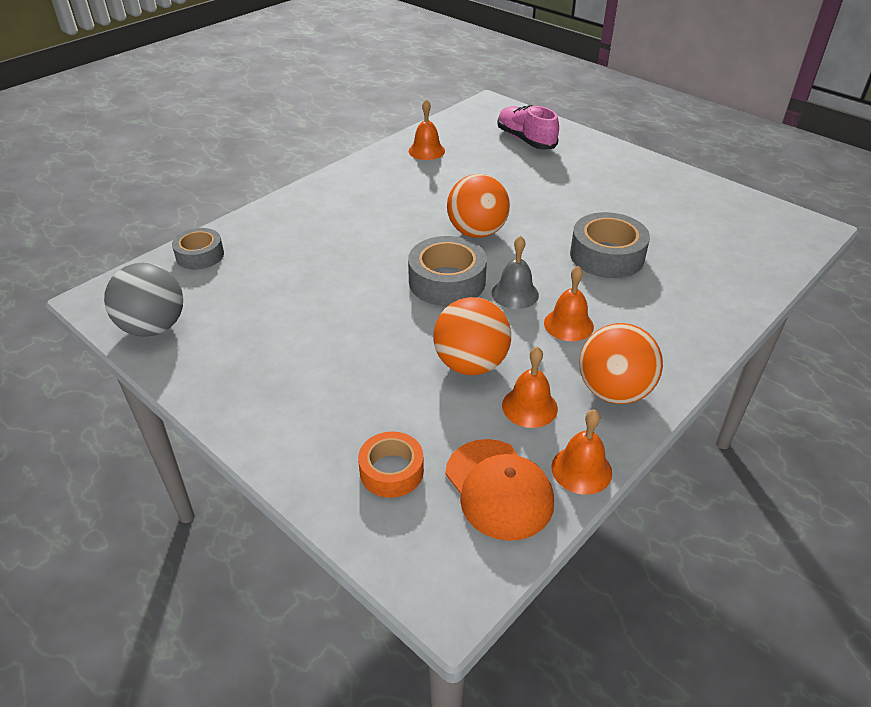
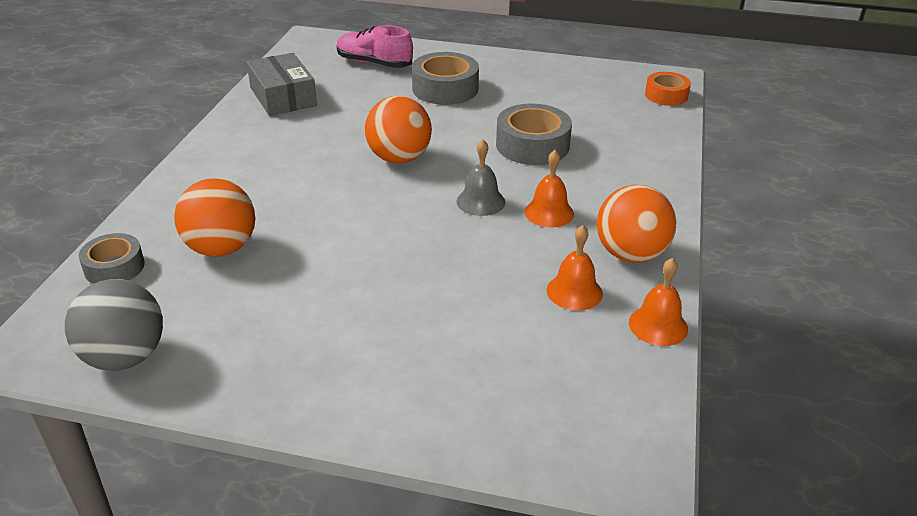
camera: 30 degrees left, 5 degrees down
(391, 471) = (502, 393): orange tape -> orange tape (666, 95)
(426, 151) = (283, 96): orange bell -> grey box
(447, 281) = (408, 210): grey tape -> grey tape (445, 89)
(470, 364) = (493, 275): orange ball -> orange ball (221, 248)
(498, 489) = (606, 368): orange cap -> none

